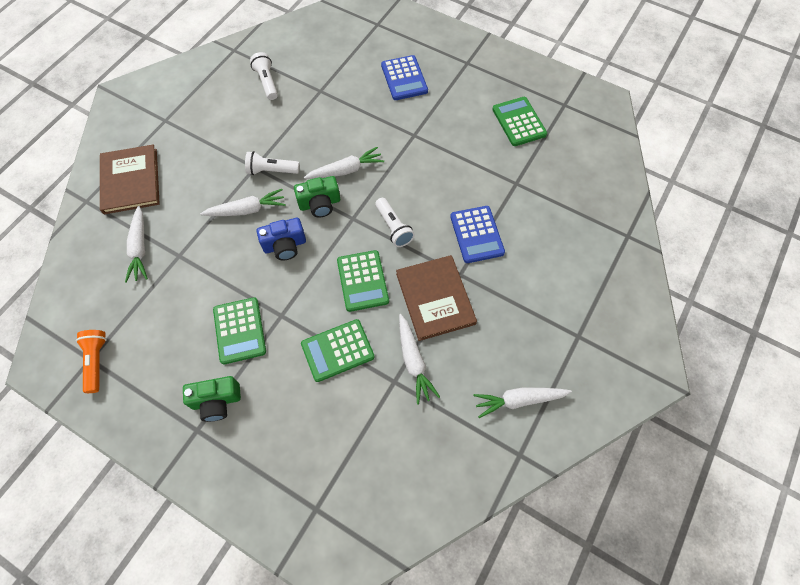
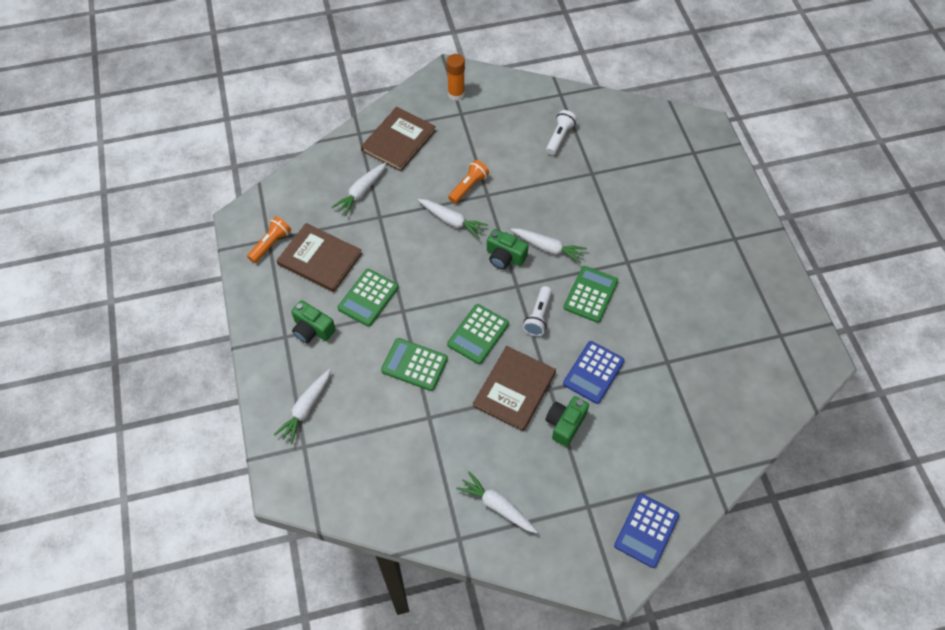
camera: 45 degrees right, 5 degrees down
(144, 108) = (456, 94): none -> orange glue stick
(160, 335) = (320, 259): none -> brown book
(232, 172) = (468, 187): none -> orange flashlight
(271, 170) = (496, 206): white flashlight -> none
(285, 245) = (452, 266): blue camera -> none
(404, 78) = (667, 212): blue calculator -> blue calculator (646, 530)
(413, 361) = (455, 416): white carrot -> white carrot (306, 408)
(498, 290) = (565, 424): none -> green camera
(519, 122) = (724, 318): green calculator -> green calculator (590, 294)

